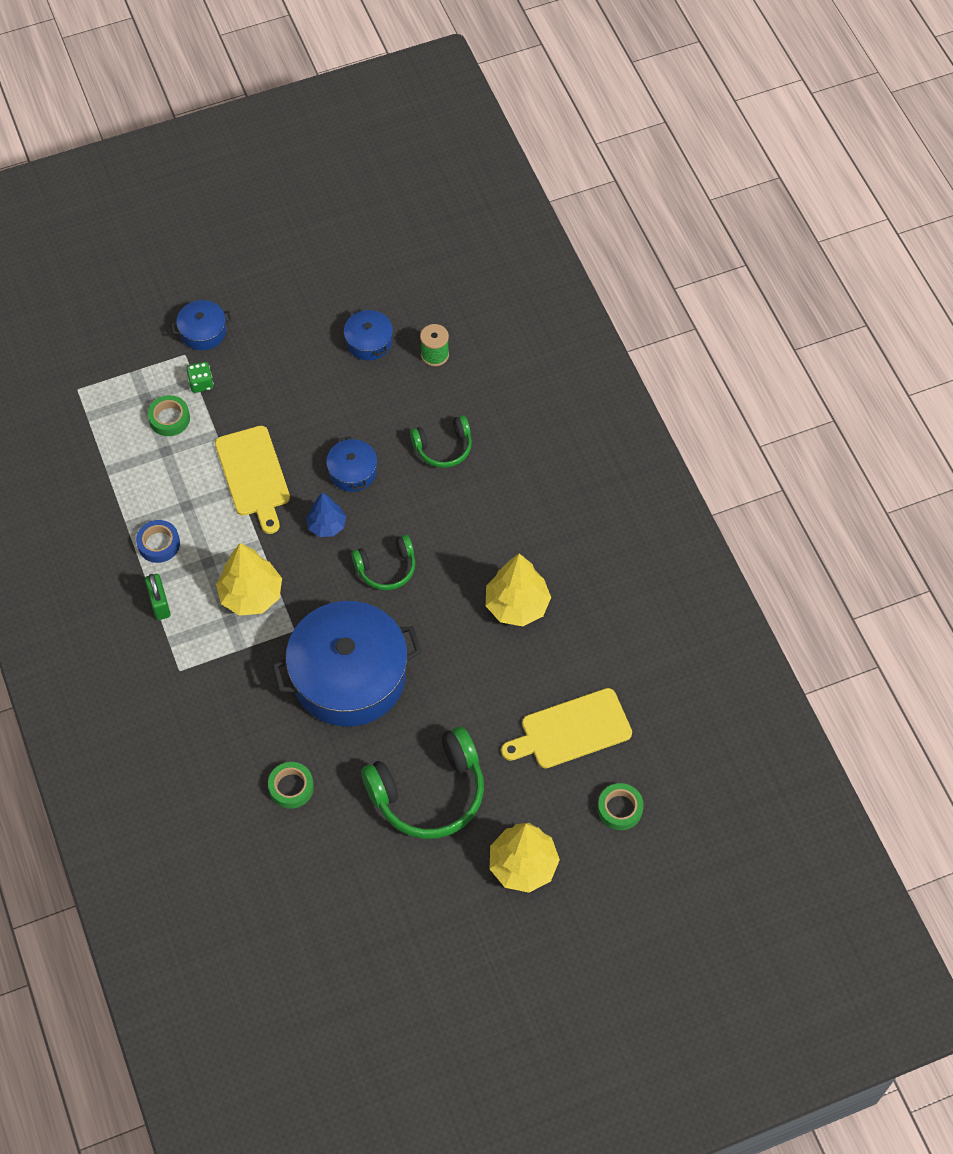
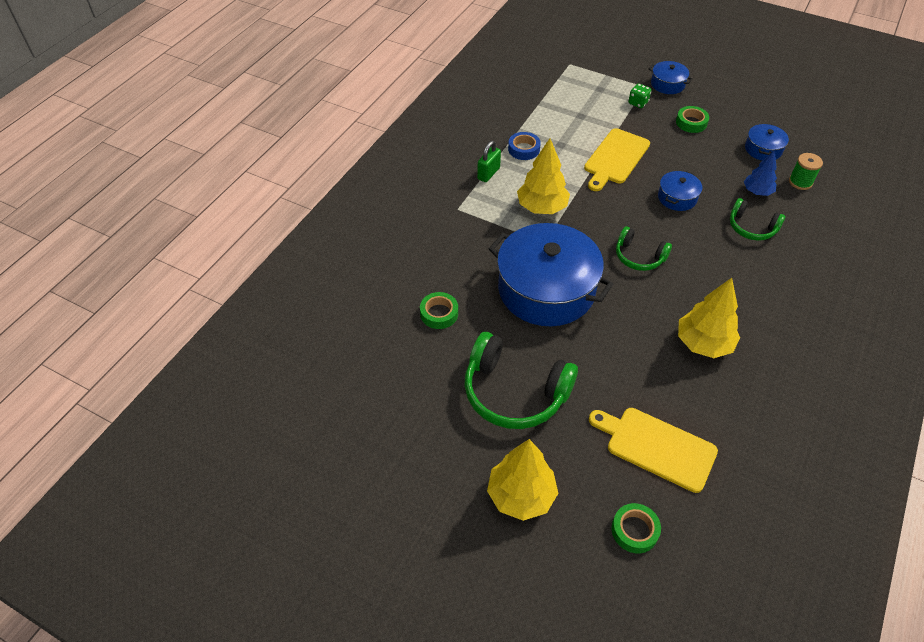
camera: 50 degrees right, 10 degrees down
(169, 418) = (601, 105): green tape -> green tape (691, 123)
(327, 526) = (628, 210): blue tree -> blue tree (757, 192)

